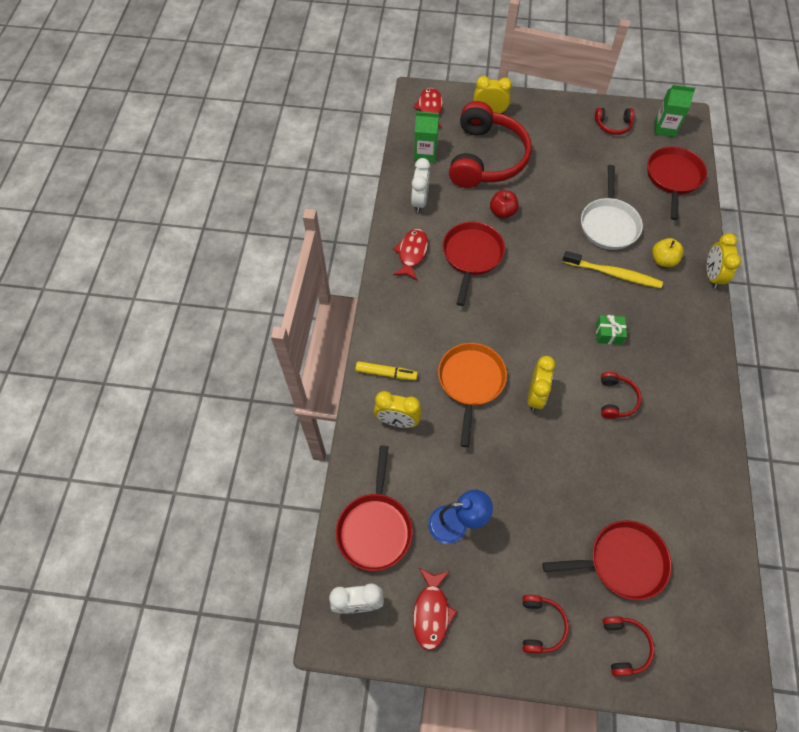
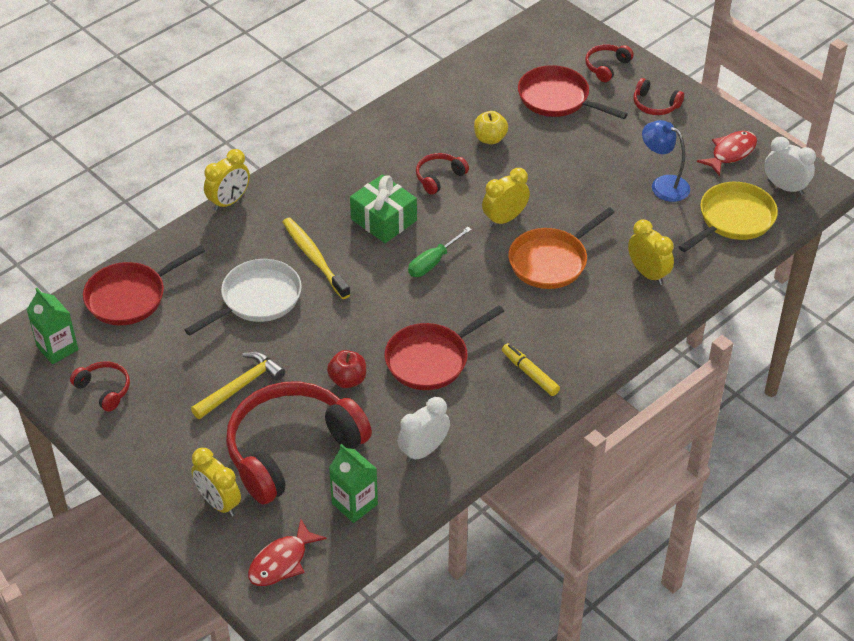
camera: 140 degrees left, 15 degrees down
(375, 528) = (733, 219): red pan -> yellow pan
(386, 373) = (624, 314): yellow marker -> yellow marker (530, 373)
(412, 253) = (491, 402): red fish -> none
(541, 625) = (655, 105): red headphones -> red headphones turned 105 degrees counterclockwise
(542, 323) = (433, 262): none -> green screwdriver
(552, 171) = (240, 386): none -> yellow hammer
(608, 334) = (383, 220): green gift -> green gift, size x1.70
(663, 260) = (253, 239): yellow apple -> yellow apple (490, 139)

